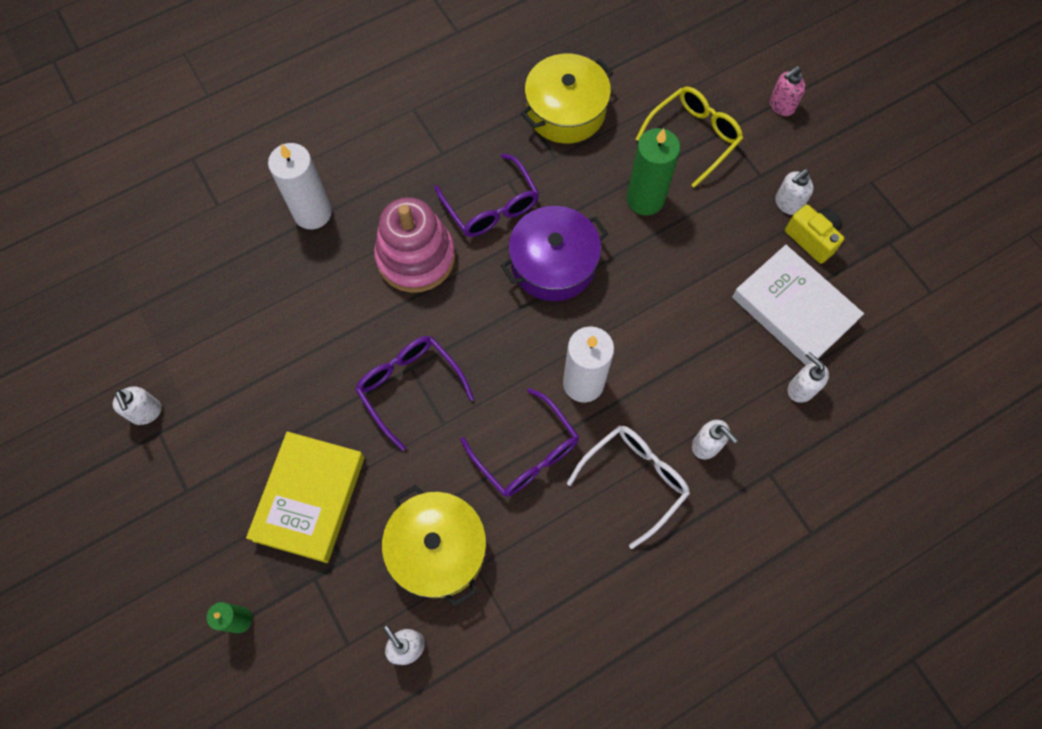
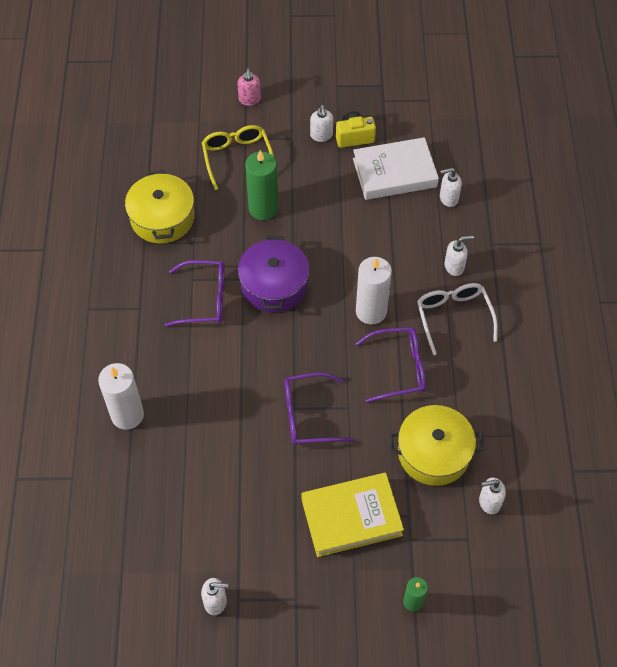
camera: 60 degrees left, 10 degrees down
(310, 498) = (351, 517): yellow book -> yellow book turned 60 degrees counterclockwise
(416, 257) = (211, 365): pink stacking toy -> none

